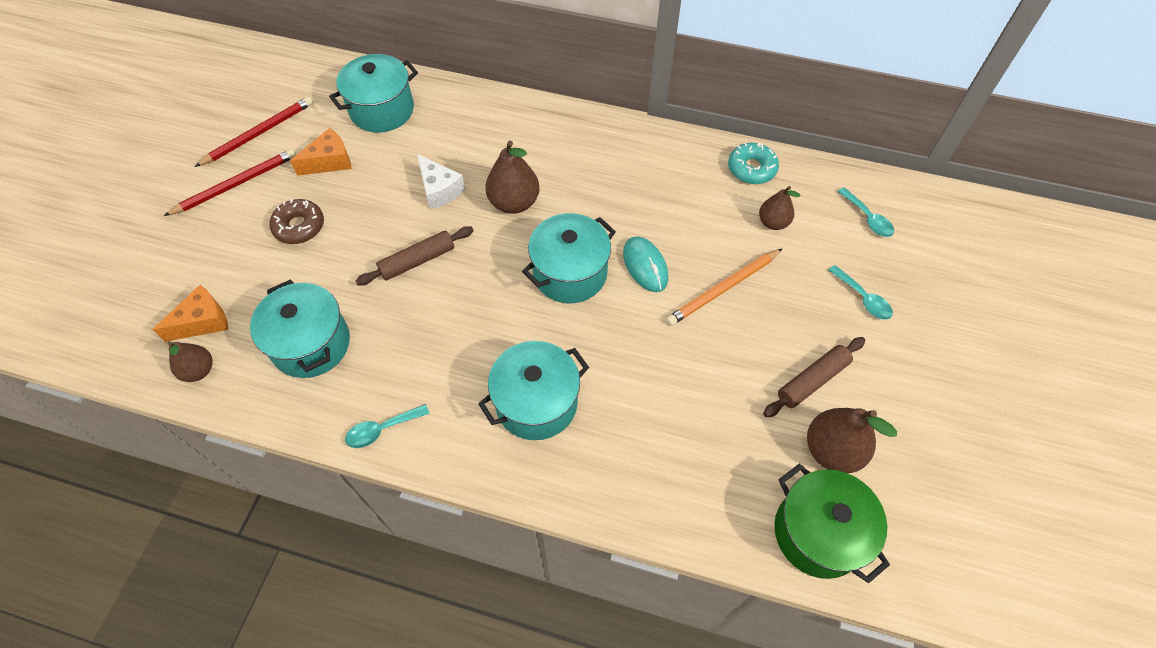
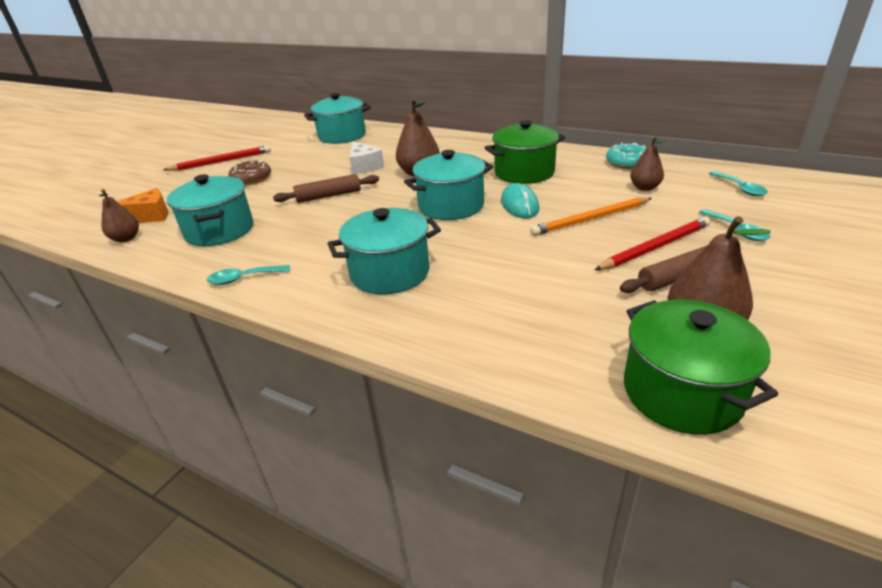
camera: 15 degrees right, 25 degrees down
(259, 133) = (252, 143): red pencil -> red pencil (655, 247)
(330, 161) = (292, 154): orange cheese -> none
(638, 196) = (524, 172): none -> green pot

